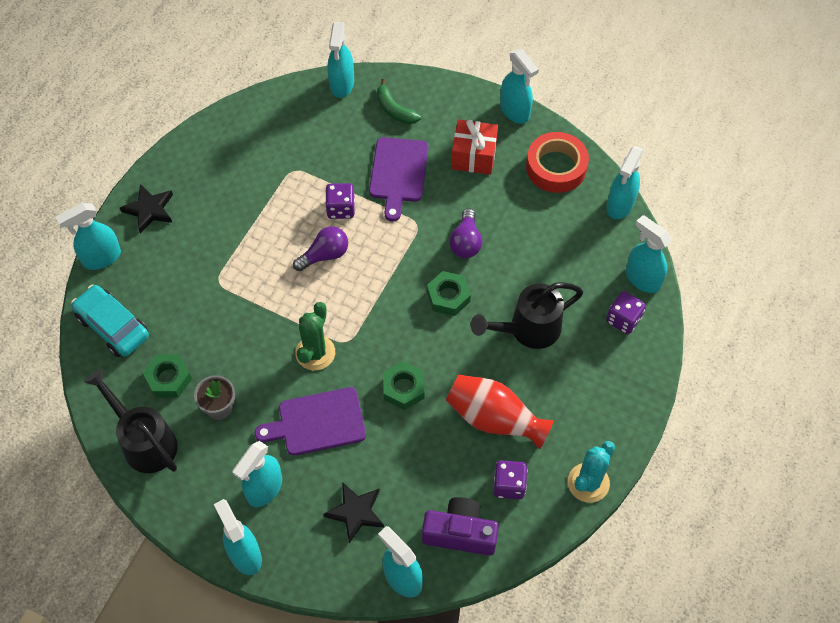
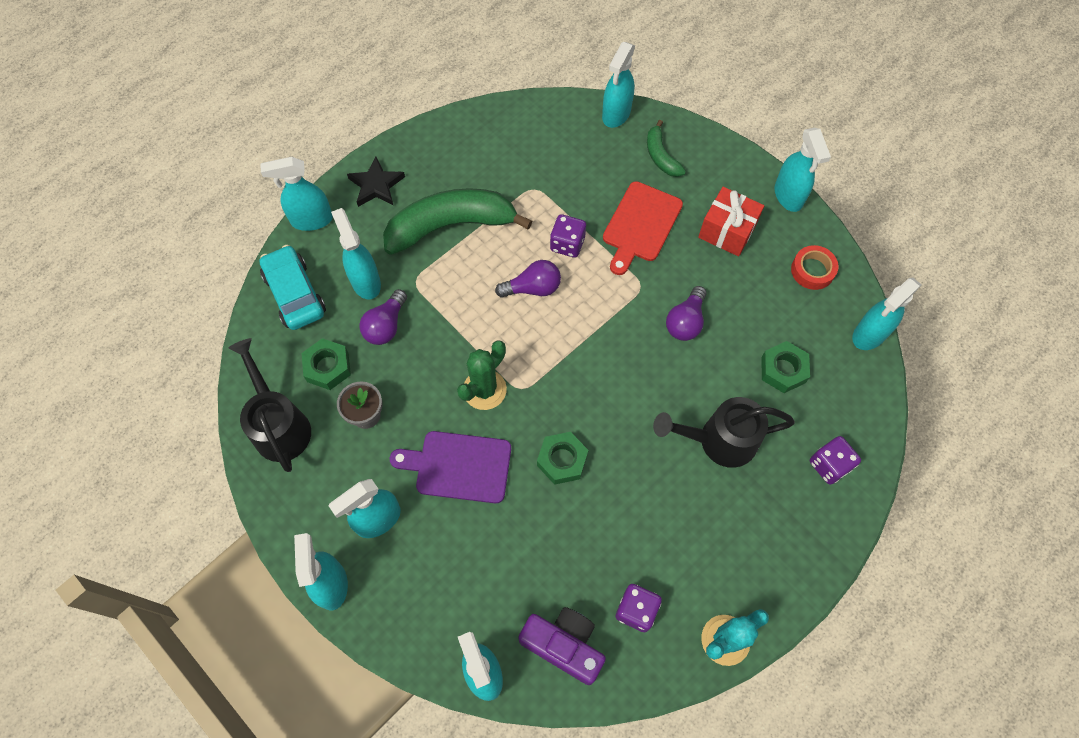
camera: 20 degrees right, 5 degrees up
(207, 327) = (386, 325): none -> purple light bulb
(231, 225) = (451, 226): none -> green banana
(355, 512) = (461, 580): black star -> none
(398, 173) = (640, 225): purple cutting board -> red cutting board
(448, 297) = (645, 375): green nut -> green nut (783, 370)
(494, 418) = (647, 528): red vase -> none
(556, 167) = (812, 270): red tape -> red tape, size x0.63
(642, 279) = (866, 425): turquoise spray bottle -> turquoise spray bottle (365, 281)

